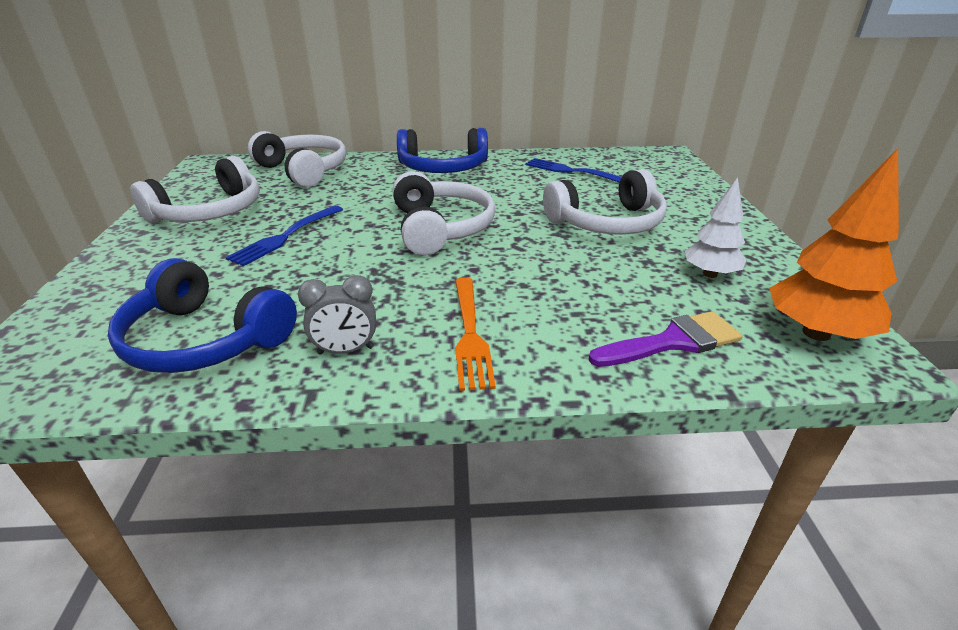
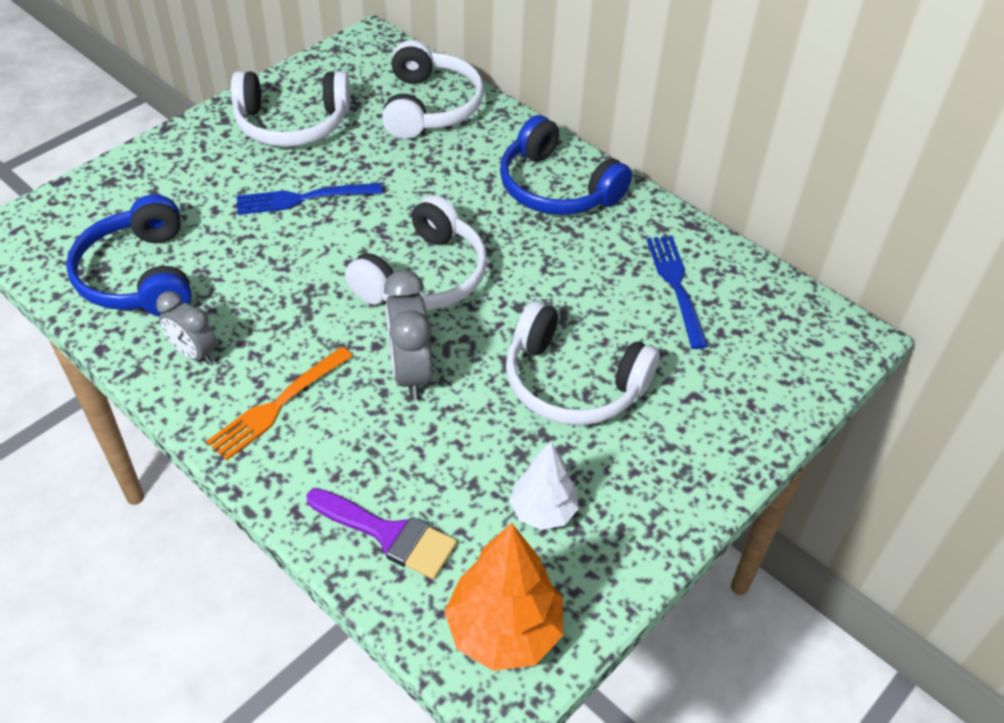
camera: 45 degrees right, 15 degrees up
(520, 267) = (410, 372): none -> grey clock

